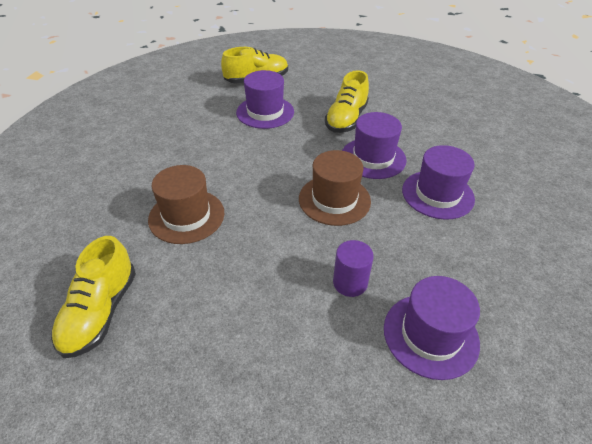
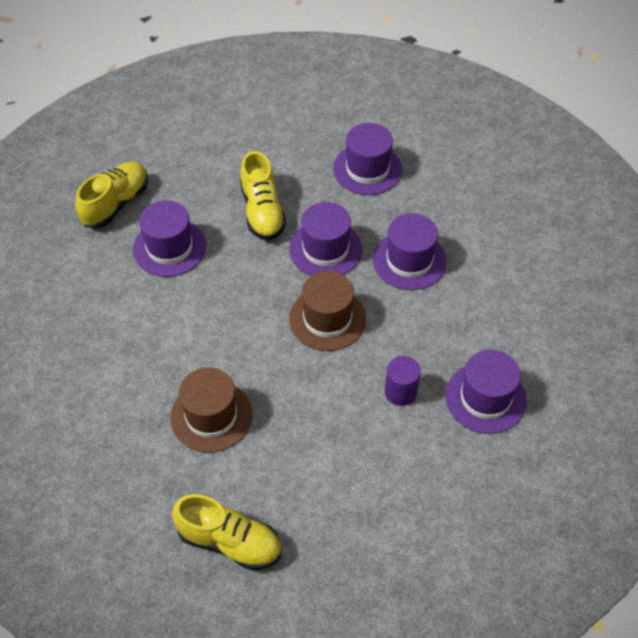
camera: 35 degrees left, 10 degrees up
(101, 312) = (229, 542): yellow shoe -> yellow shoe turned 45 degrees counterclockwise
(448, 127) = (367, 169): none -> purple hat

